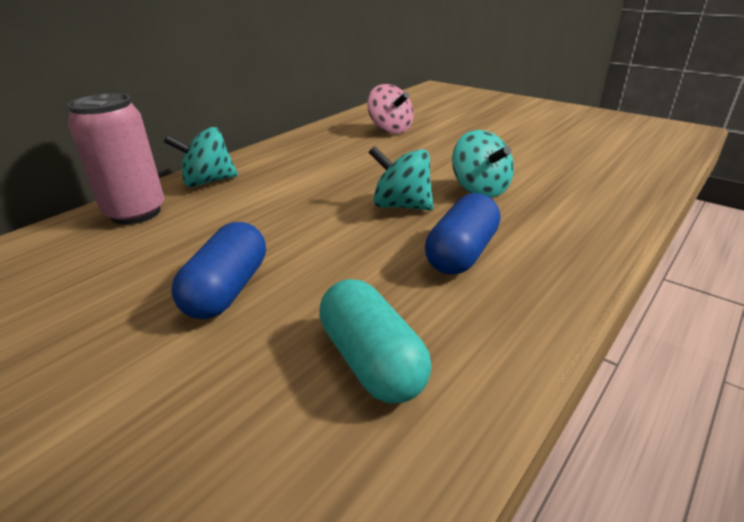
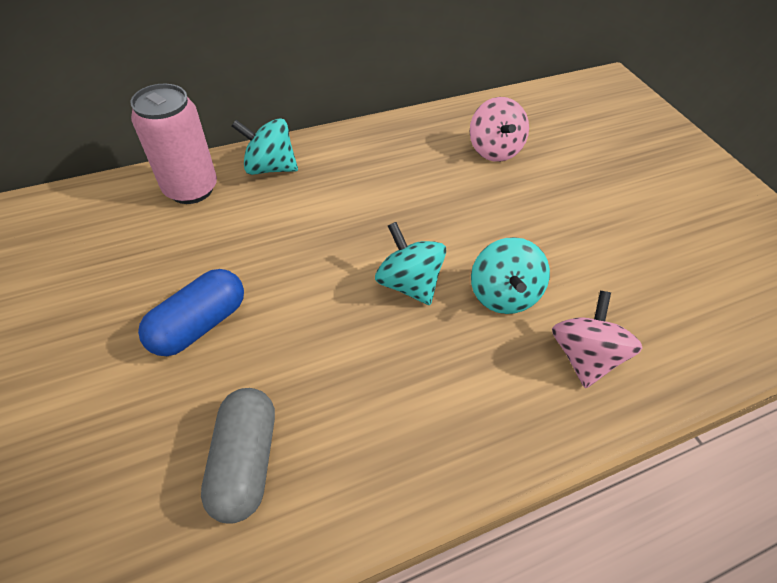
camera: 25 degrees right, 20 degrees up
(372, 361) = (245, 461): turquoise capsule -> grey capsule
(462, 253) = (409, 378): blue capsule -> none
(571, 200) = (583, 356): none -> pink spinning top

